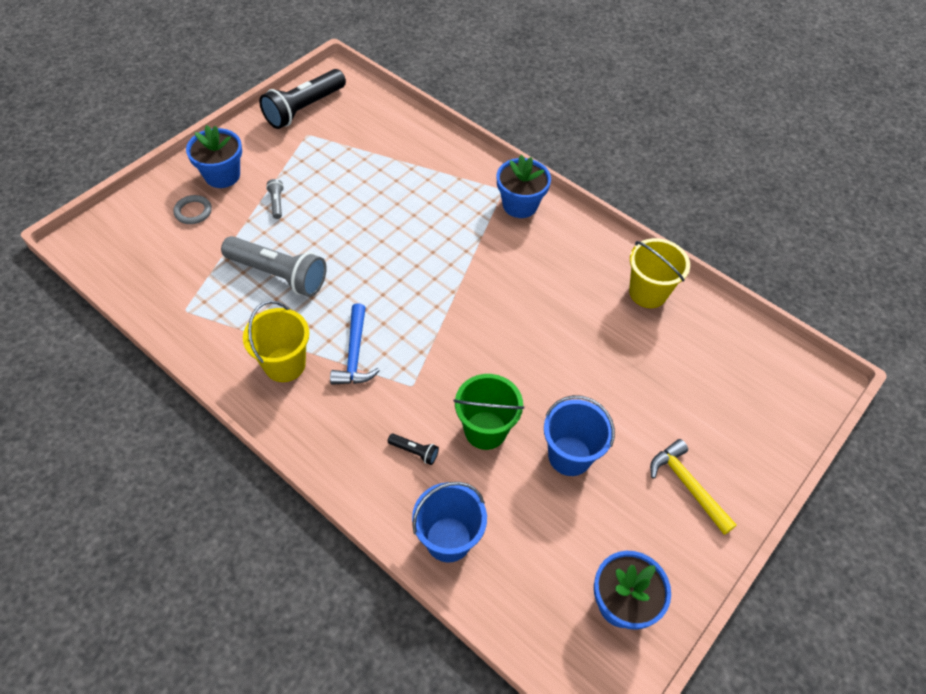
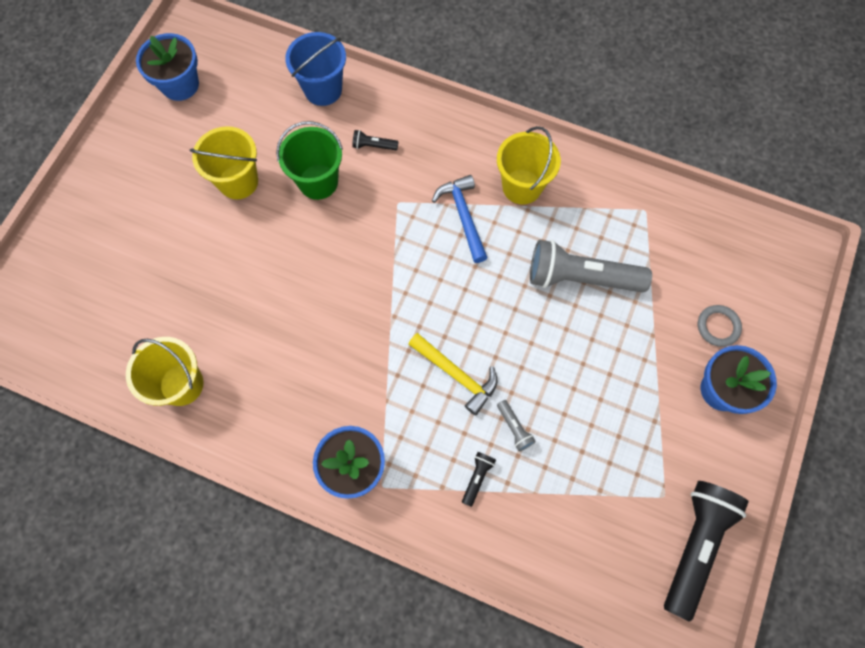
camera: 165 degrees right, 15 degrees up
(277, 203) = (636, 370): grey flashlight -> grey flashlight (514, 428)
(431, 176) = (477, 478): none -> black flashlight
(569, 456) = (238, 181): blue bucket -> yellow bucket
(687, 485) = (131, 186): yellow hammer -> yellow hammer (456, 374)

